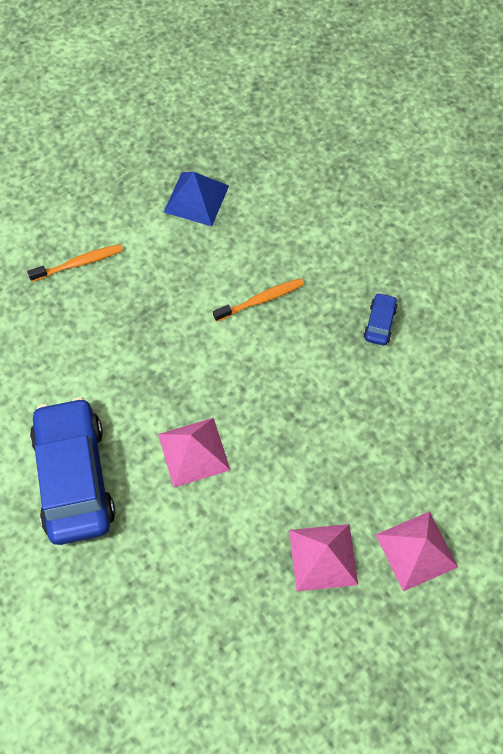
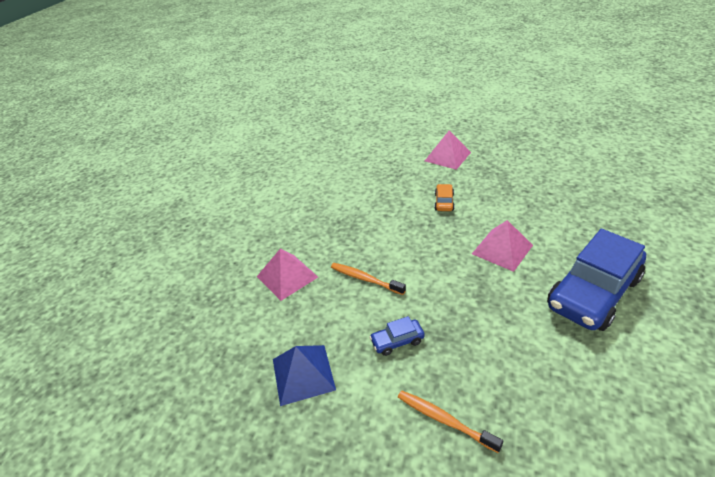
camera: 120 degrees left, 25 degrees down
(318, 461) = (444, 202): none -> orange car
(323, 557) = (489, 178): pink pyramid -> pink pyramid (287, 276)
(379, 323) = (332, 221): blue car -> blue car (397, 341)

